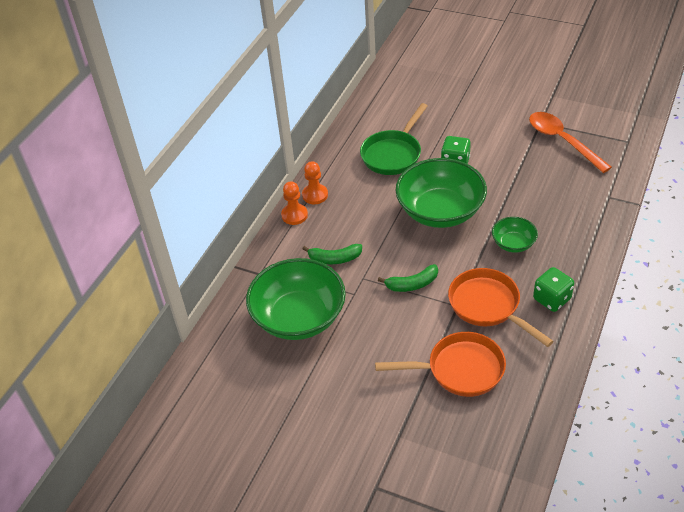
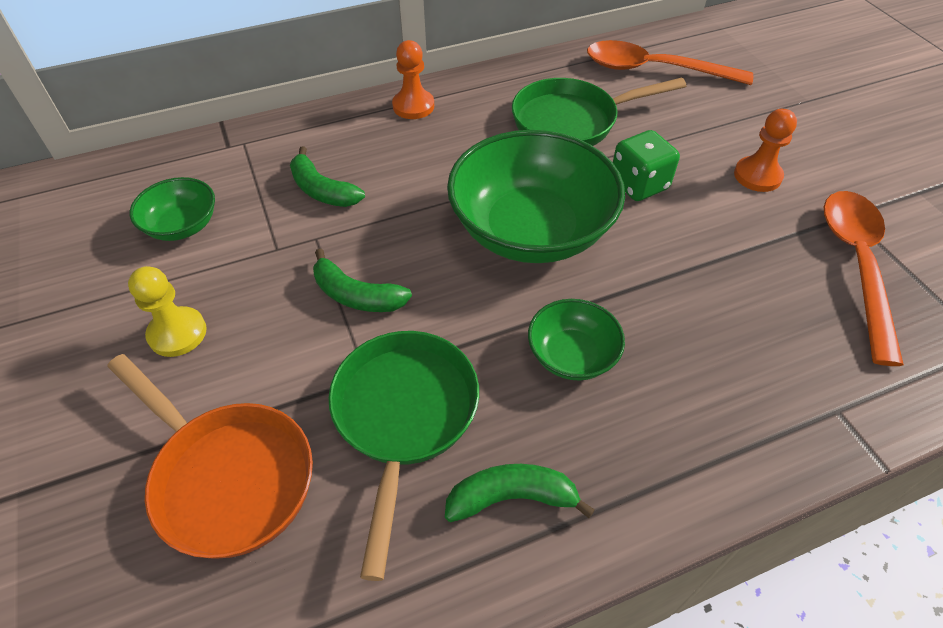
camera: 40 degrees right, 5 degrees up
(294, 215) = (359, 112): orange pawn -> orange pawn (757, 176)
(299, 317) = (182, 226): green bowl -> green bowl, size x0.49
(367, 350) = (177, 333): none -> yellow pawn
(394, 105) = (653, 70): none -> orange spoon
(488, 306) = (404, 417): orange pan -> green pan
(551, 299) = (512, 498): green dice -> green banana

